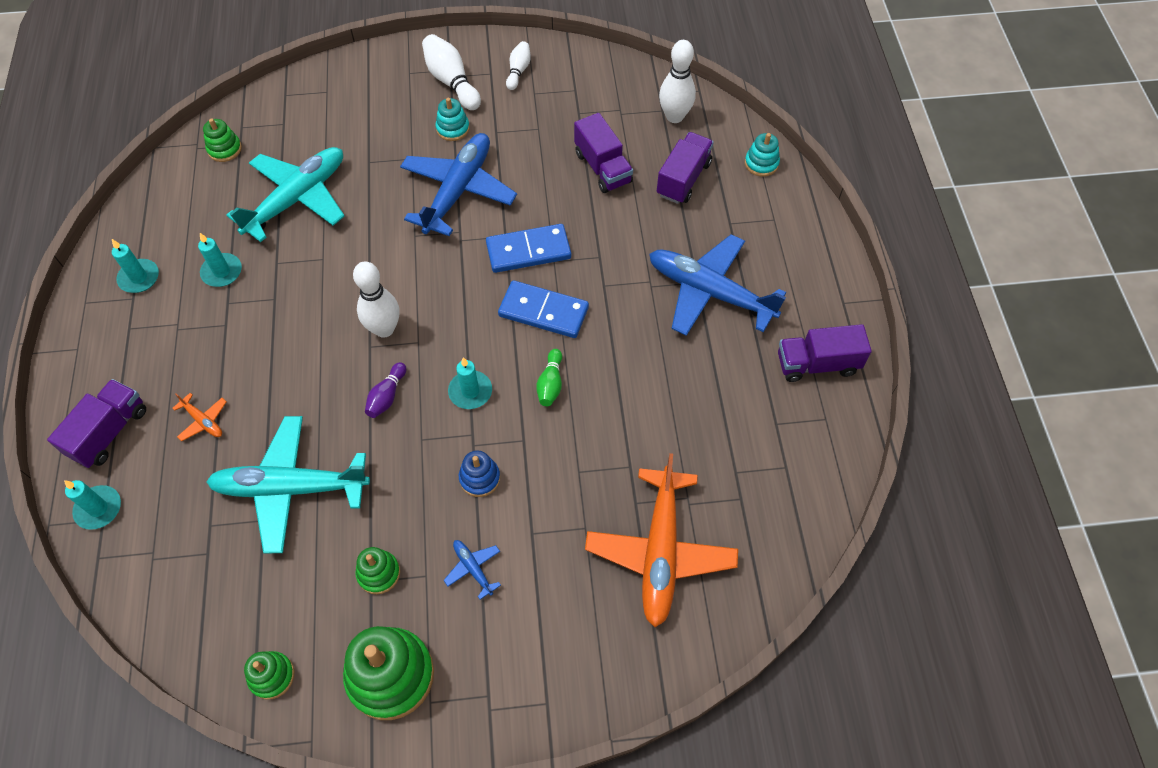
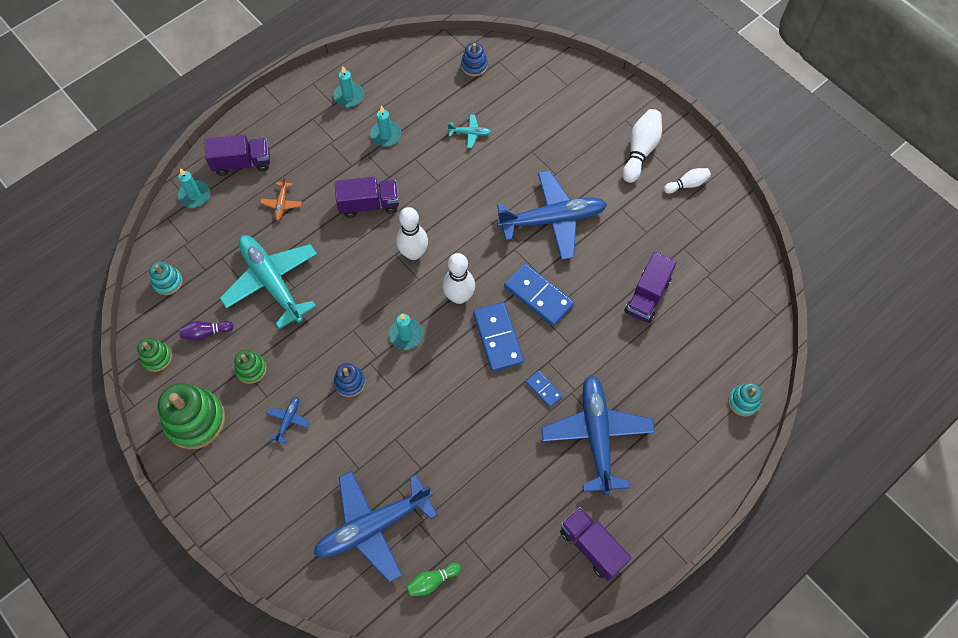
camera: 55 degrees right, 5 degrees up
(224, 149) = (474, 66): green stacking toy -> blue stacking toy
(297, 199) = (470, 133): turquoise plane -> turquoise plane, size x0.41
(387, 396) = (368, 289): purple bowling pin -> purple bowling pin (206, 333)
(453, 129) = (600, 180): turquoise stacking toy -> turquoise stacking toy (168, 282)
(550, 384) = (446, 379): green bowling pin -> green bowling pin (432, 581)
(629, 306) = (544, 389): none -> blue domino
(660, 551) = (373, 526): orange plane -> blue plane
(674, 116) = (736, 313): white bowling pin -> white bowling pin (459, 296)
(683, 179) = (682, 356): purple truck -> purple truck (369, 204)

